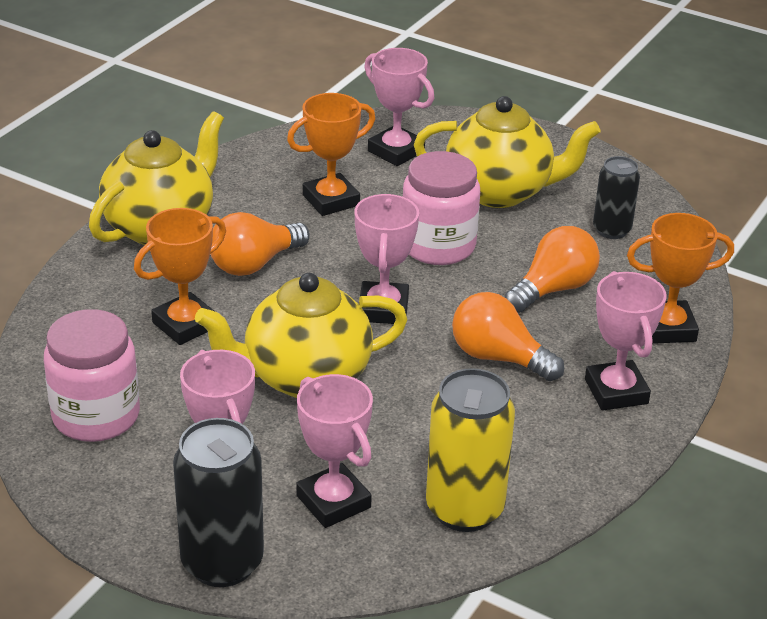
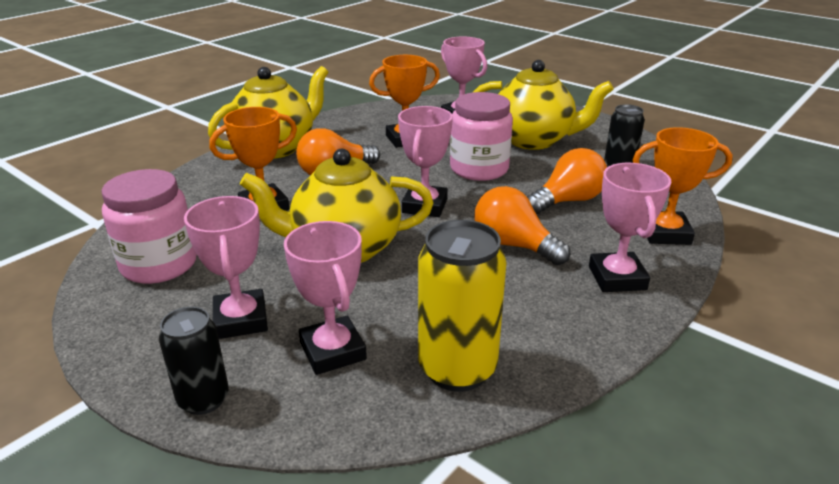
camera: 10 degrees right, 5 degrees down
(222, 563) = (203, 399): black can -> black can, size x0.62

